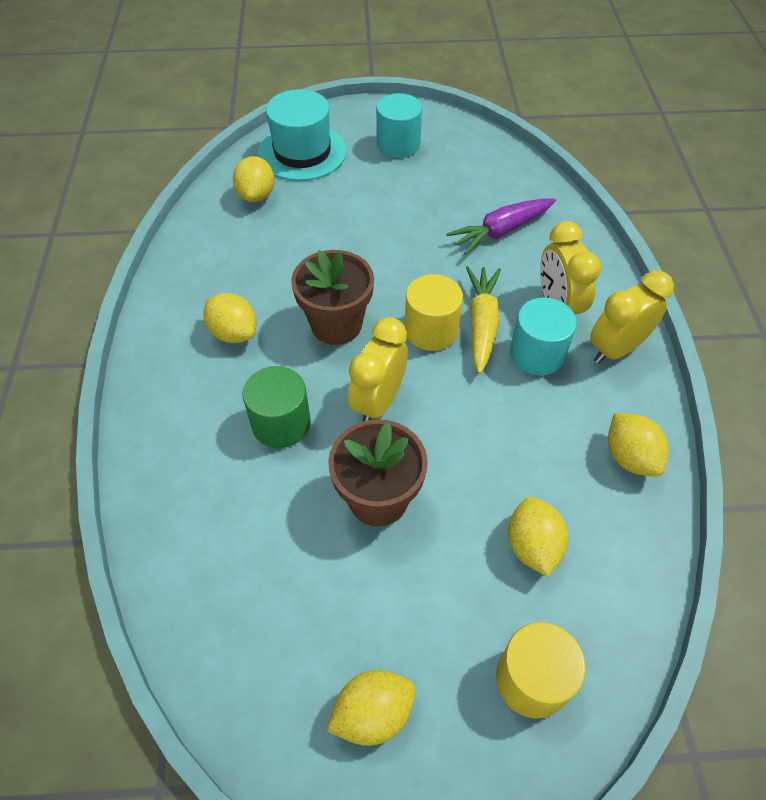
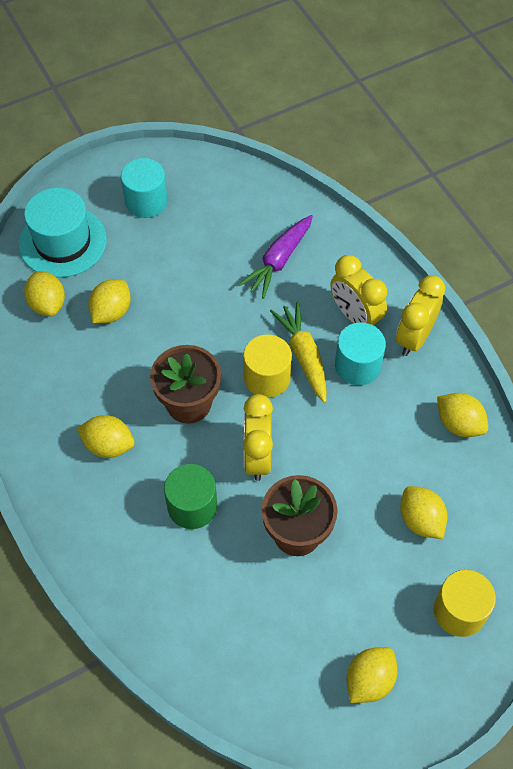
camera: 25 degrees left, 5 degrees up
(310, 220) = (111, 312): none -> yellow lemon

